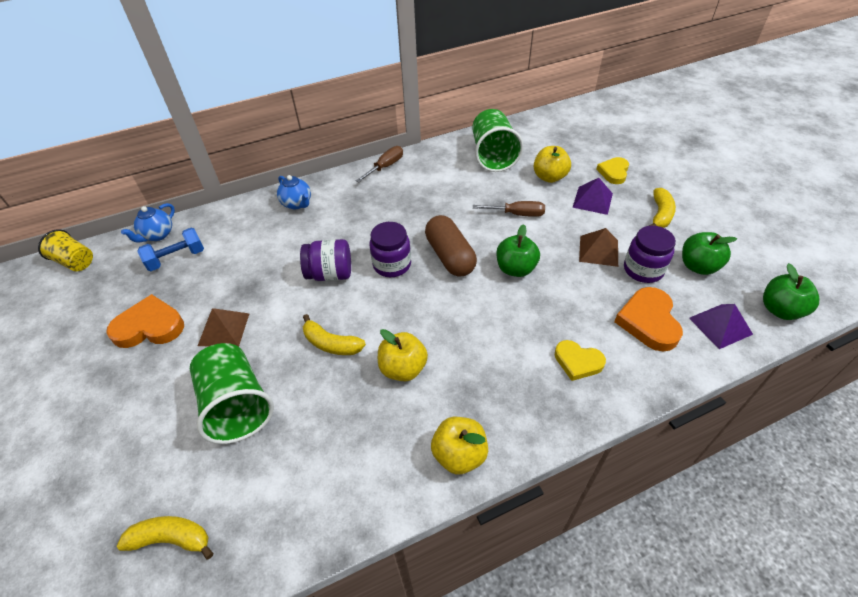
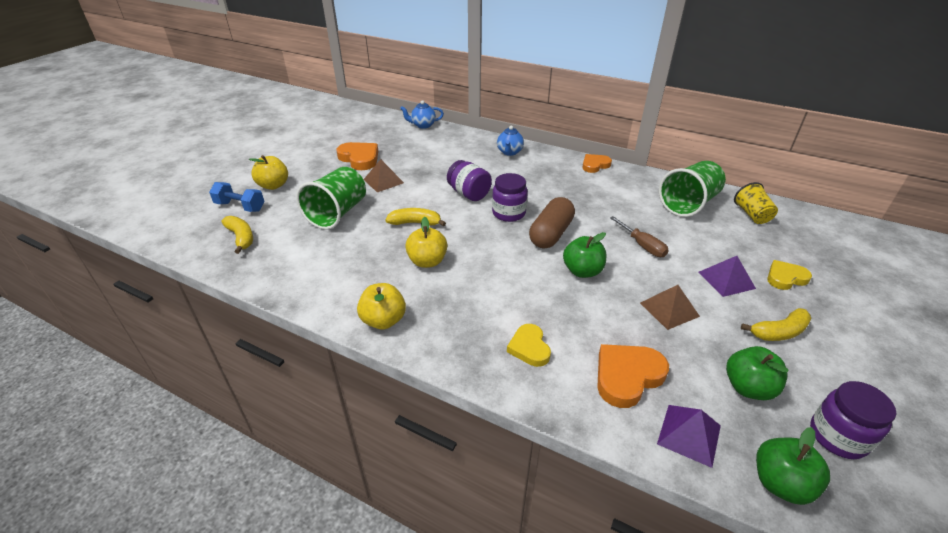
camera: 50 degrees right, 10 degrees down
(75, 262) = (376, 115): yellow cup -> yellow cup (752, 215)
(176, 258) = (414, 140): blue dumbbell -> blue dumbbell (240, 207)
(331, 343) = (415, 223): yellow banana -> yellow banana turned 105 degrees clockwise
(385, 167) = (595, 165): brown screwdriver -> orange heart
(549, 177) = (713, 243): yellow apple -> yellow apple (273, 185)
(643, 270) = (686, 348): purple jar -> purple jar (837, 436)

